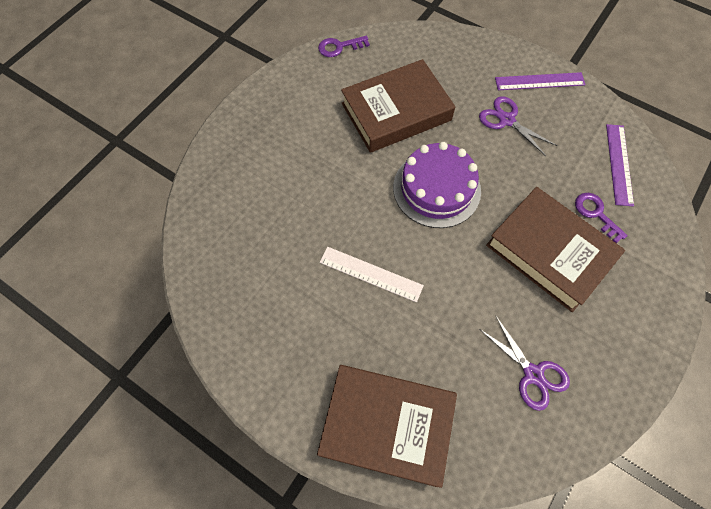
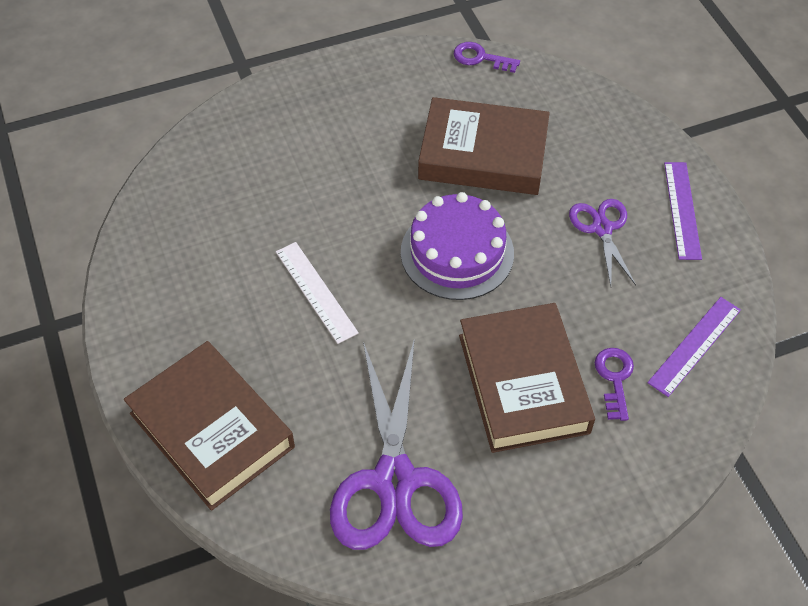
camera: 35 degrees right, 10 degrees down
(533, 374) = (394, 480): purple scissors -> purple scissors, size x1.91
(539, 81) = (682, 210): purple ruler -> purple ruler turned 60 degrees clockwise

